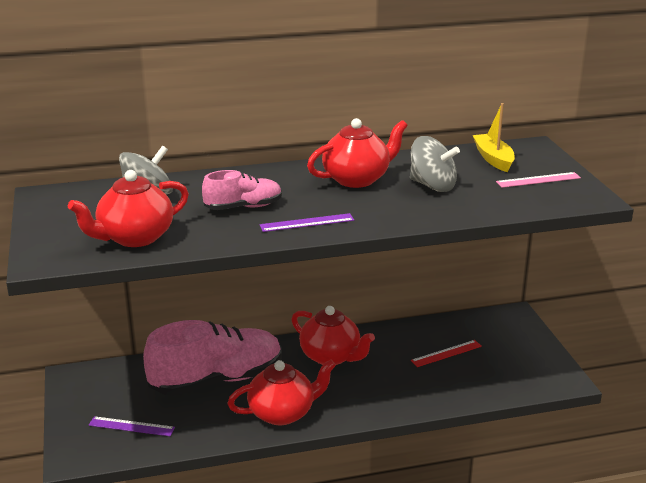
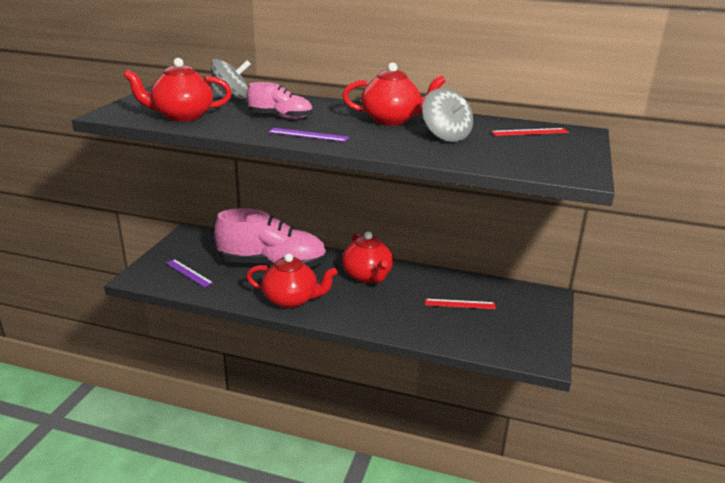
camera: 30 degrees right, 0 degrees up
(493, 159) = (529, 132): yellow boat -> red ruler
(538, 180) = (548, 153): pink ruler -> none

